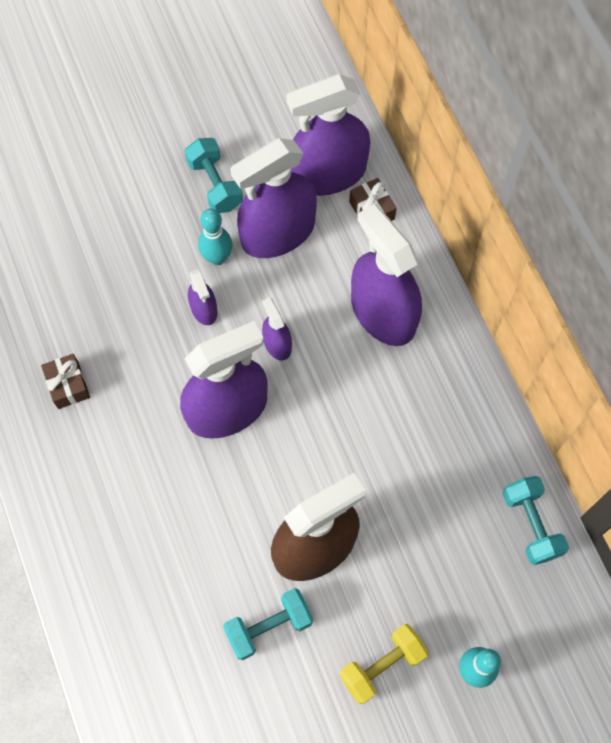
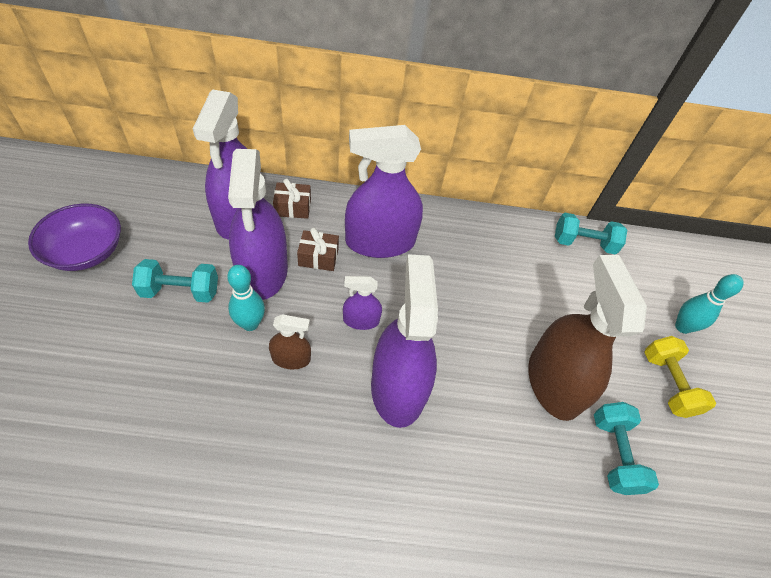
camera: 70 degrees left, 15 degrees down
(68, 385) = (285, 528): brown gift -> brown gift (318, 257)
(204, 309) = (291, 358): purple spray bottle -> brown spray bottle
(208, 89) = (86, 252): none -> purple bowl

